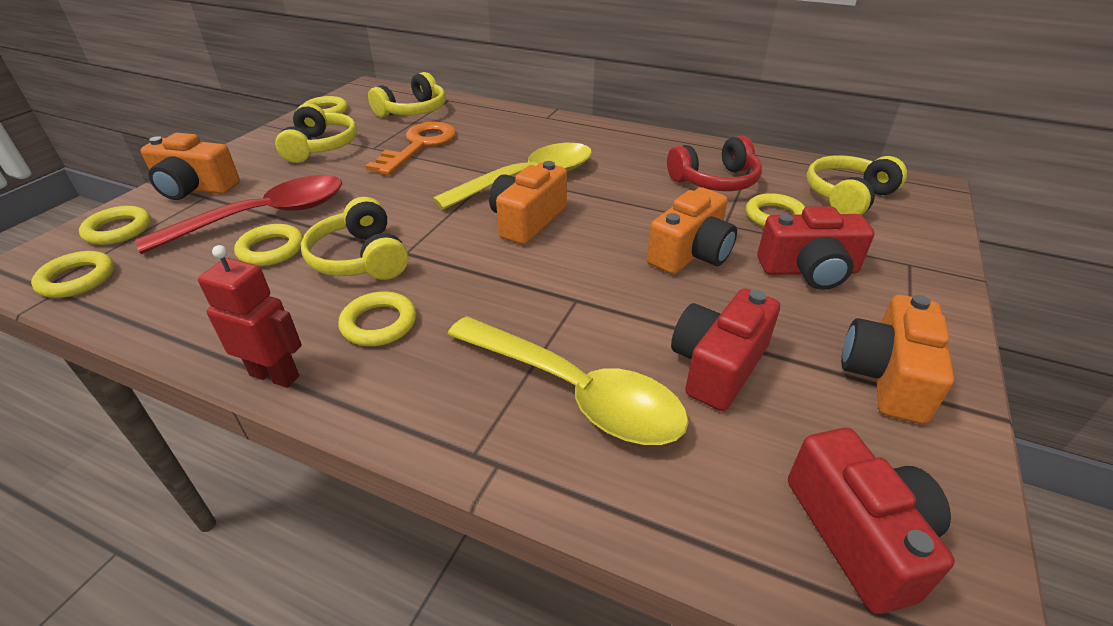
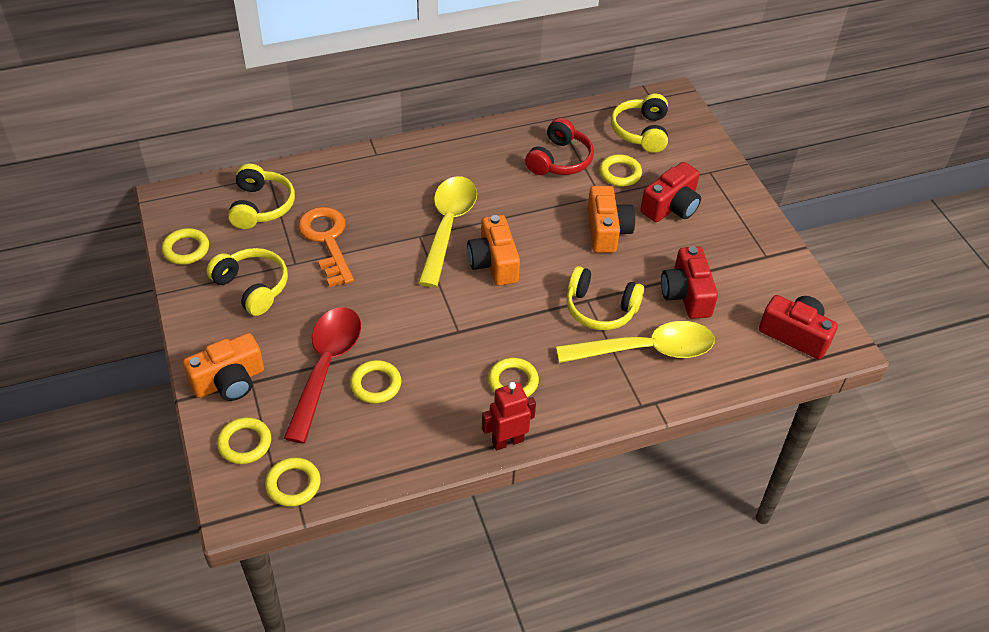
camera: 45 degrees left, 10 degrees up
(361, 258) = (439, 353): yellow headphones -> yellow headphones (600, 308)
(886, 376) = (752, 254): orange camera -> none

